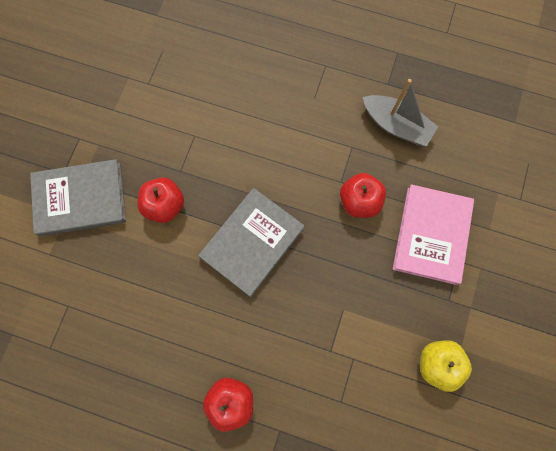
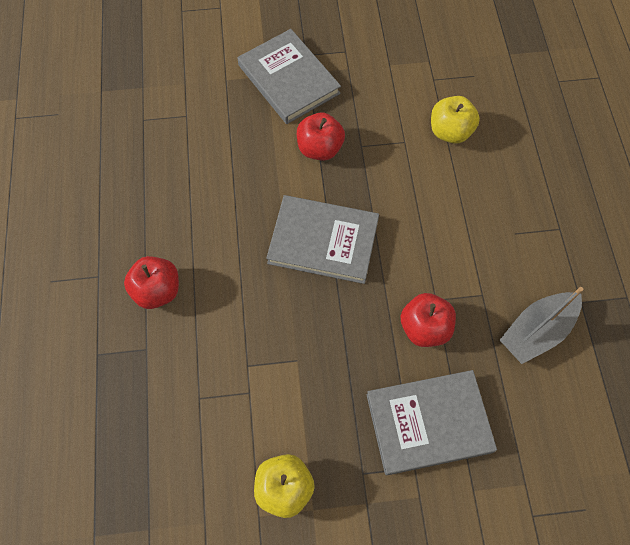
camera: 65 degrees right, 10 degrees down
(204, 97) = (450, 132): none -> yellow apple
(396, 125) = (536, 331): grey boat -> grey boat turned 45 degrees clockwise
(431, 235) = (428, 423): pink book -> grey book

